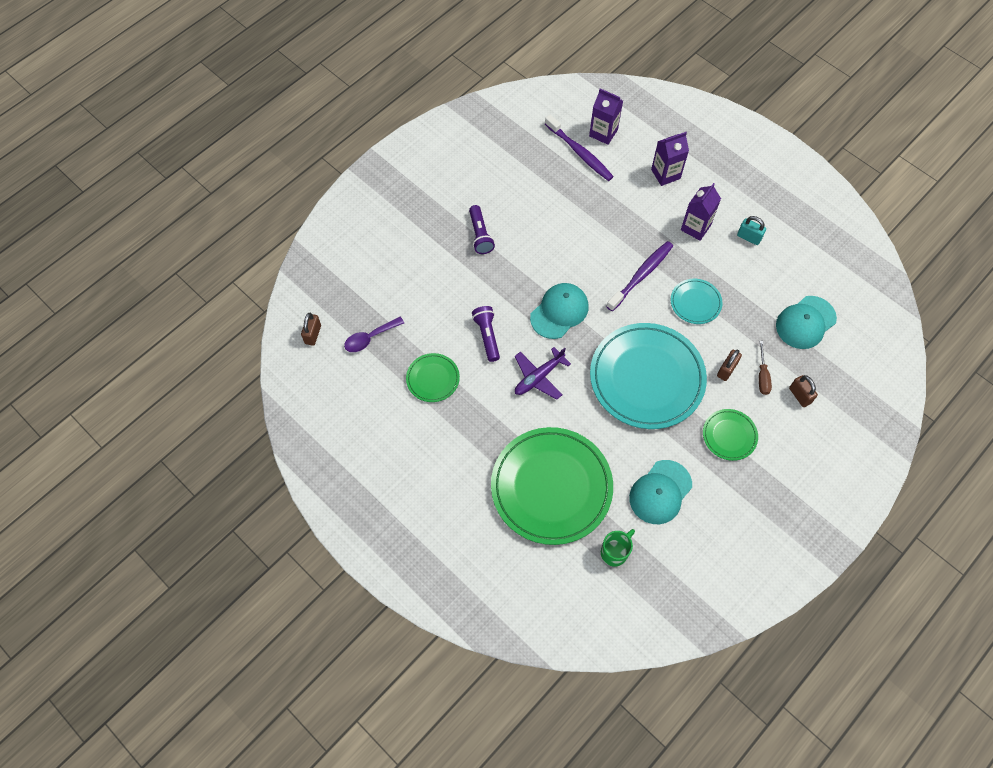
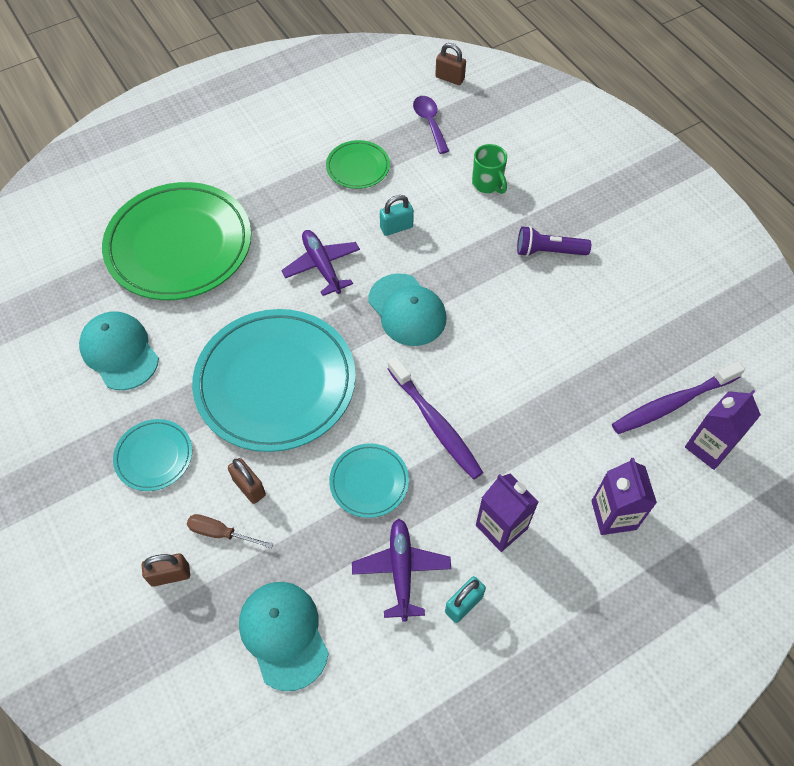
camera: 105 degrees right, 5 degrees down
(487, 336) = (396, 227): purple flashlight -> turquoise padlock
(615, 552) = (75, 286): green mug -> green mug (488, 184)
(729, 435) = (154, 456): green plate -> turquoise plate
(743, 272) = (401, 570): none -> purple plane

